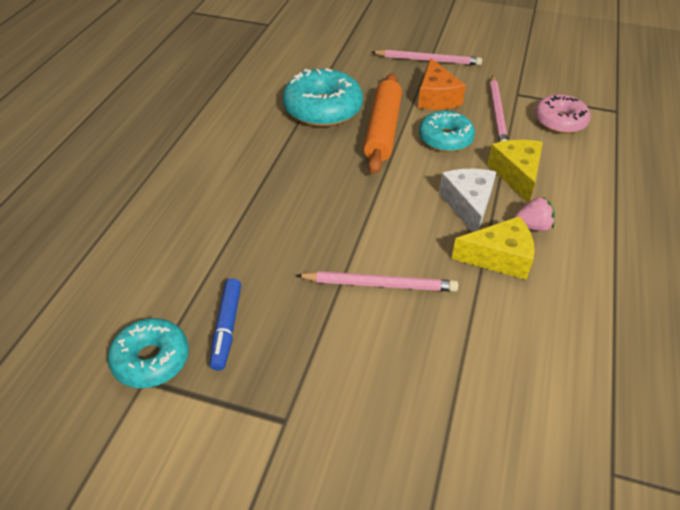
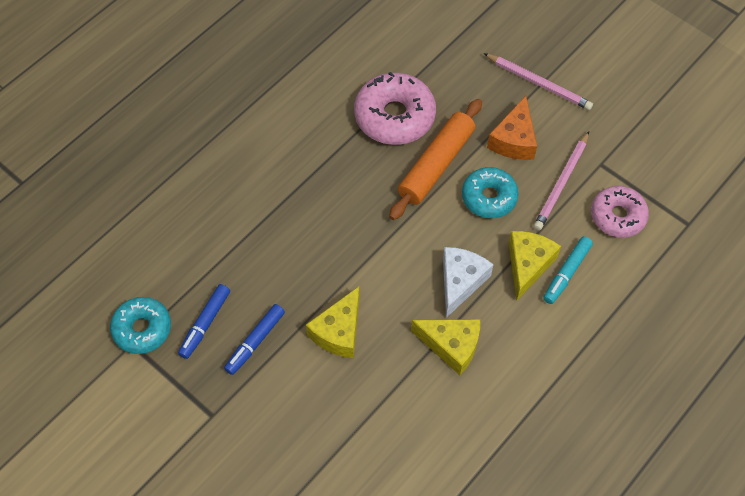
camera: 25 degrees right, 15 degrees up
(294, 325) = (255, 342): none -> blue marker
(322, 109) = (394, 116): turquoise donut -> pink donut
(379, 284) = (339, 331): pink pencil -> yellow cheese
(532, 226) = (502, 326): pink strawberry -> none
(553, 170) = (566, 273): none -> turquoise marker

